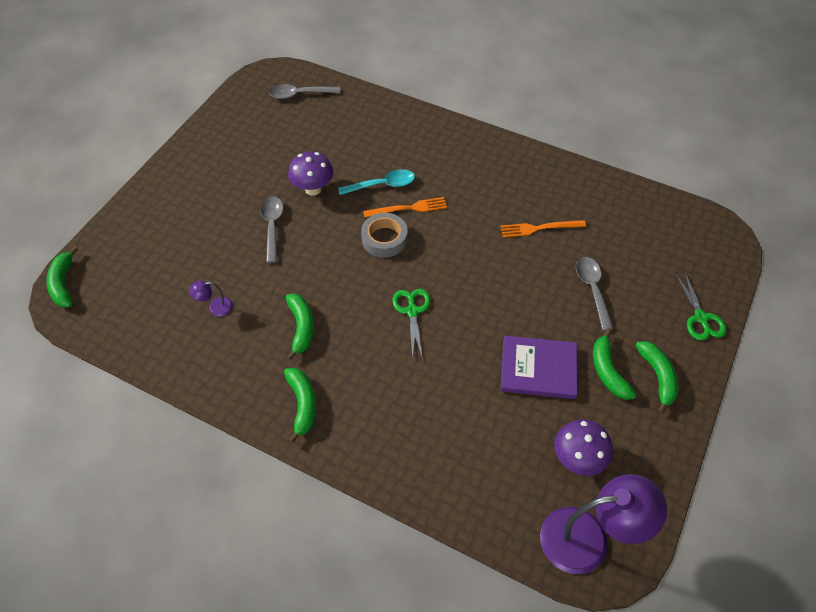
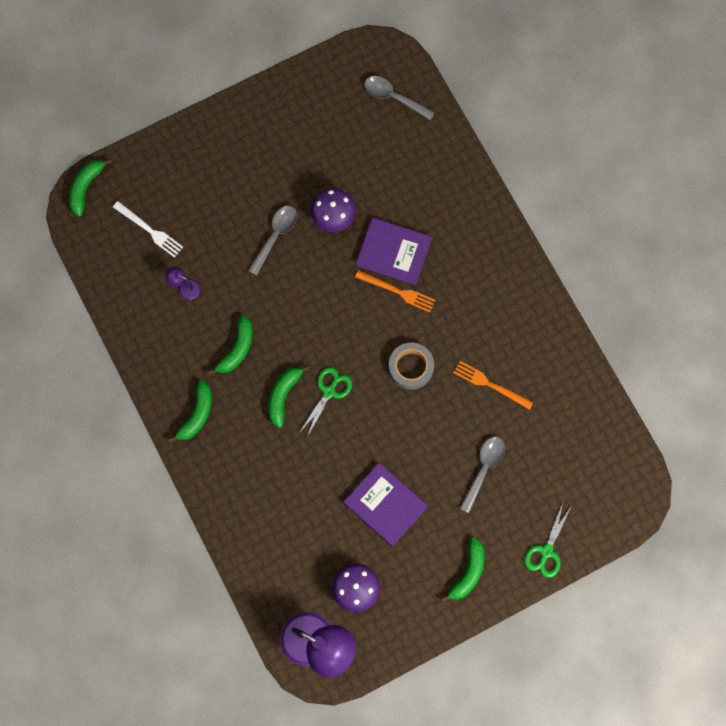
camera: 35 degrees right, 20 degrees up
(150, 283) = (149, 230): none -> white fork
(382, 185) = (394, 252): turquoise spoon -> purple book
(384, 239) = (356, 309): grey tape -> grey tape (411, 367)
(608, 371) = (435, 542): green banana -> green banana (283, 395)

